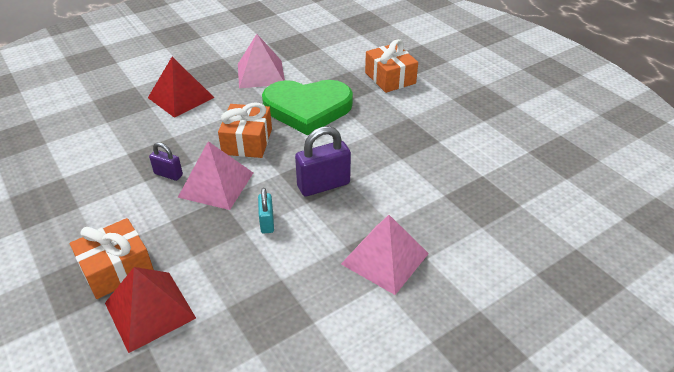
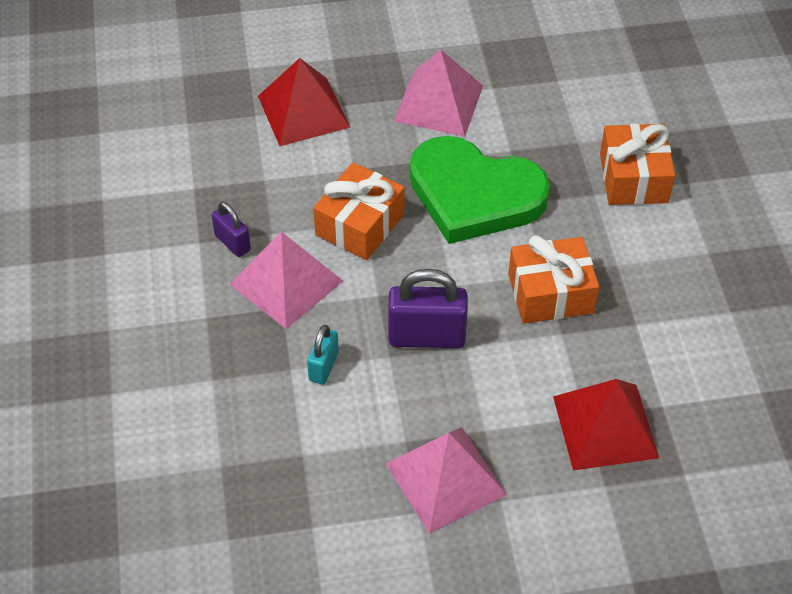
camera: 25 degrees right, 10 degrees up
(117, 269) = (118, 363): orange gift -> orange gift (550, 293)
(149, 310) = (134, 434): red pyramid -> red pyramid (605, 426)

